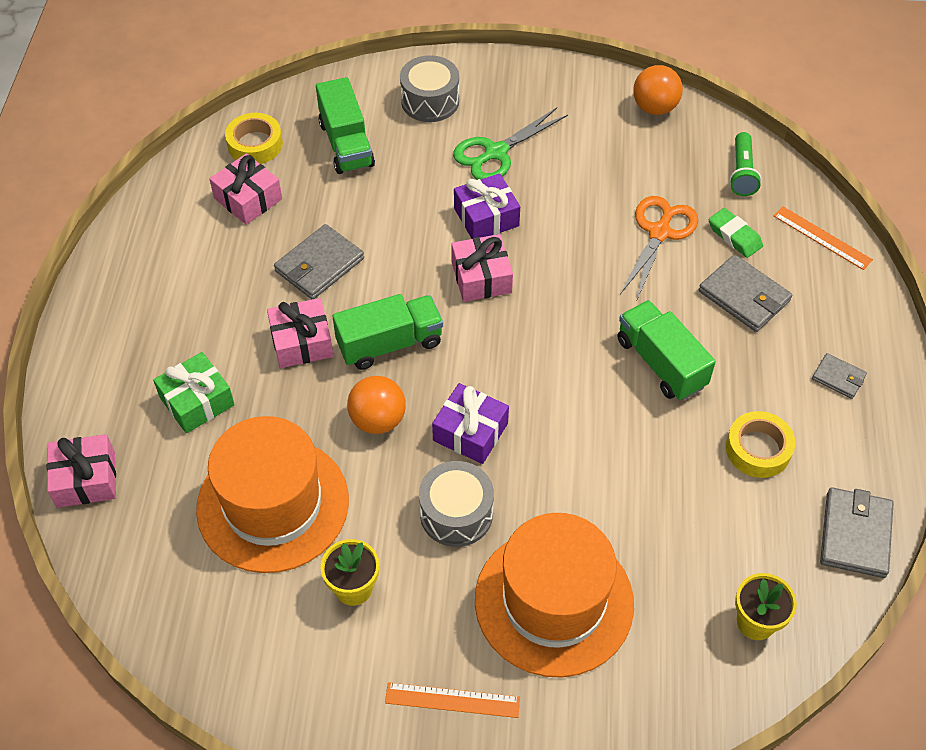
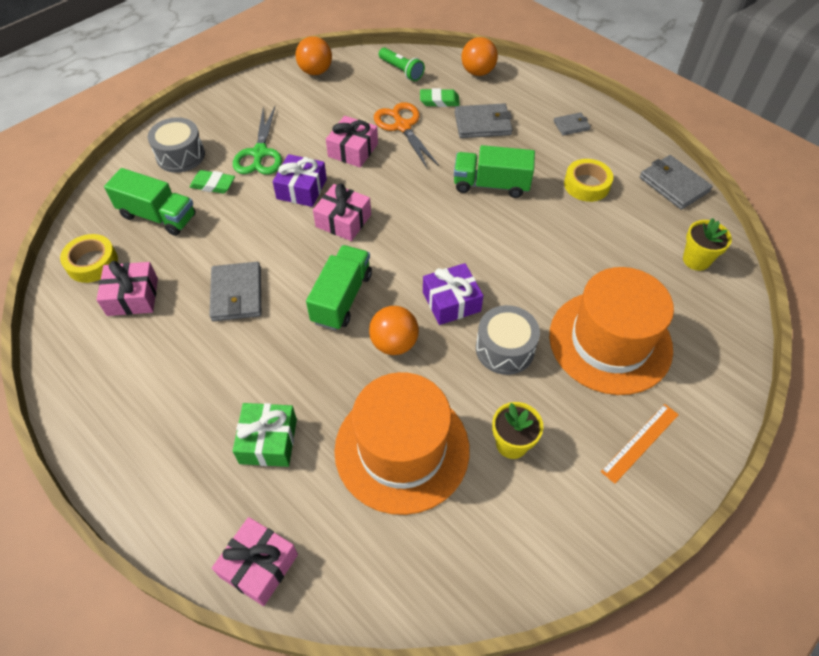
camera: 50 degrees left, 0 degrees up
(301, 342) = (287, 345): pink gift -> pink gift (353, 150)
(421, 151) = (213, 185): none -> green eraser
(822, 237) = (478, 72): orange ruler -> orange ball

